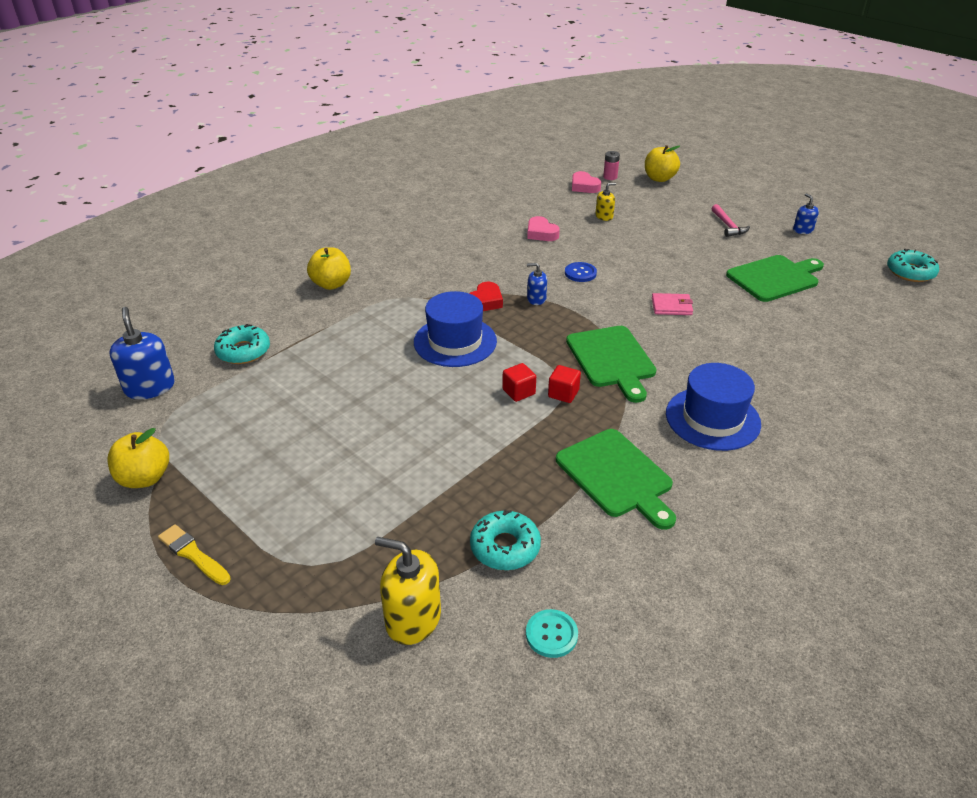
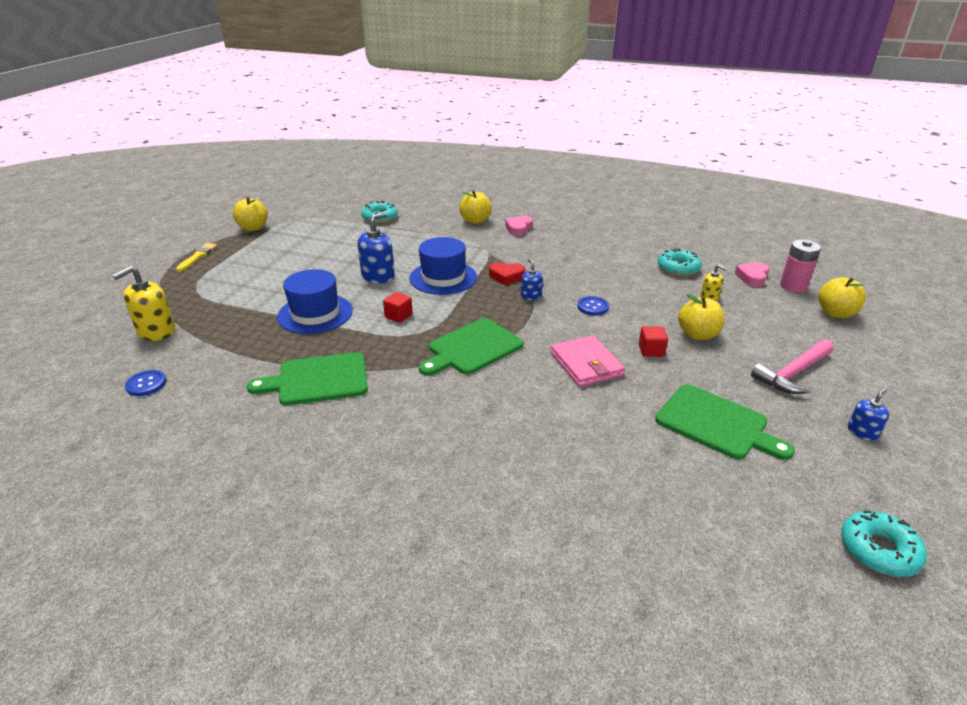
camera: 65 degrees right, 5 degrees down
(150, 387) = (329, 206): blue soap dispenser -> blue soap dispenser (378, 276)
(413, 618) = (156, 331): yellow soap dispenser -> yellow soap dispenser turned 135 degrees counterclockwise
(505, 547) = (225, 348): turquoise donut -> turquoise donut (678, 268)
(541, 233) = (637, 276): pink heart -> pink heart (518, 229)
(551, 634) = (146, 384): turquoise button -> blue button
(563, 393) = (409, 335): red cube -> red cube (651, 350)
(610, 177) = (793, 286): pink battery -> pink battery, size x1.65
(616, 476) = (318, 380): green cutting board -> green cutting board turned 45 degrees clockwise
(656, 242) = (697, 335): none -> yellow apple
(671, 306) = (586, 364): pink wallet -> pink wallet, size x1.58
(712, 418) = (421, 417): blue hat -> blue hat (315, 314)
(728, 226) = (793, 374): pink hammer -> pink hammer, size x1.51

